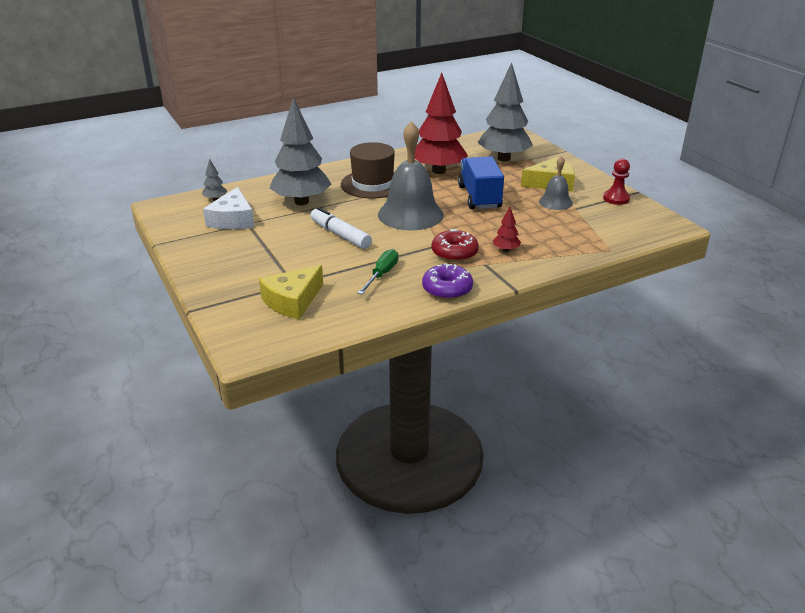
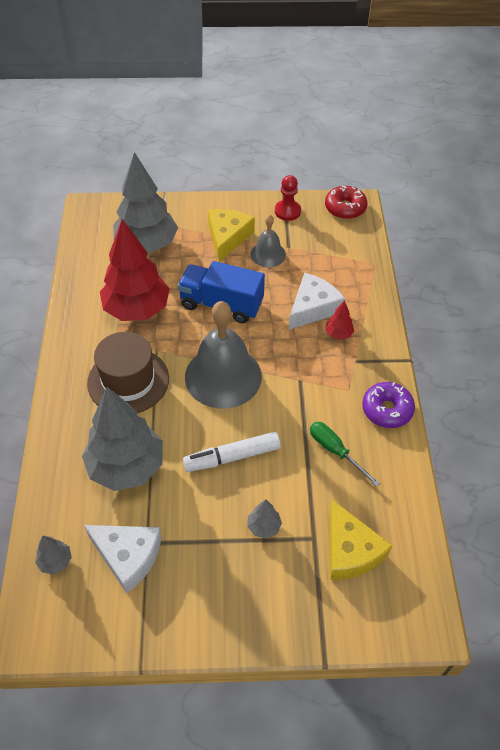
camera: 65 degrees left, 20 degrees up
(289, 261) = (264, 526): none -> grey tree
(454, 253) = (323, 375): red donut -> red donut (345, 208)
(521, 233) = (313, 308): none -> white cheese

